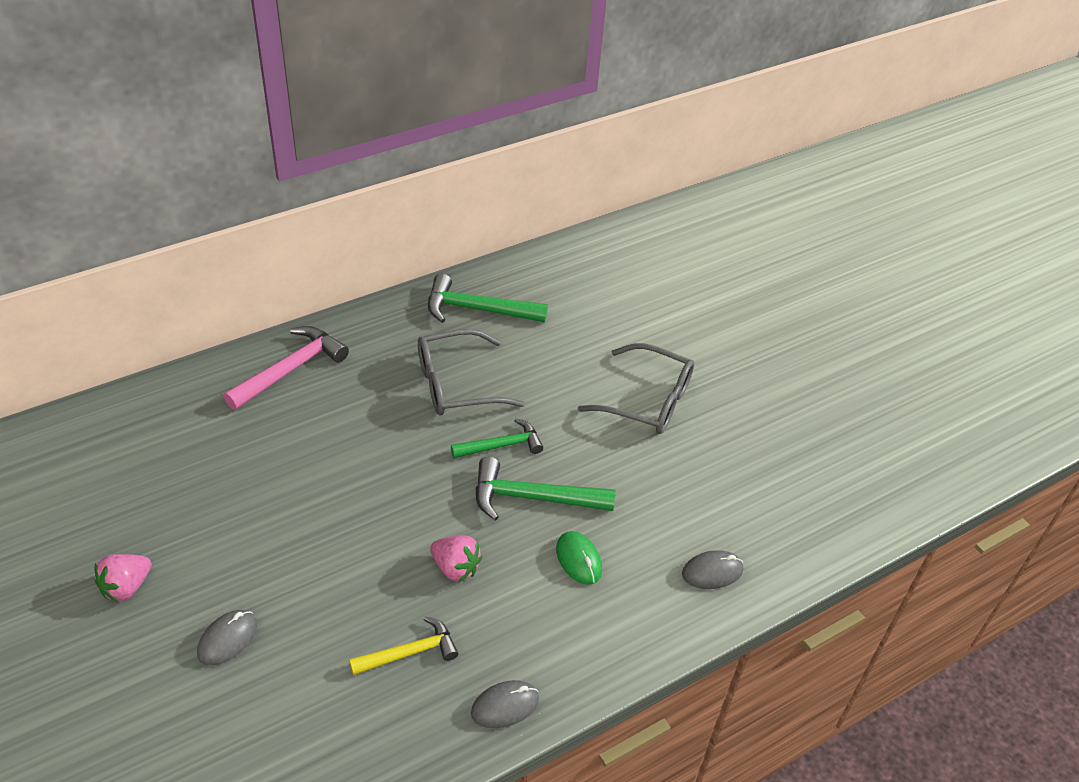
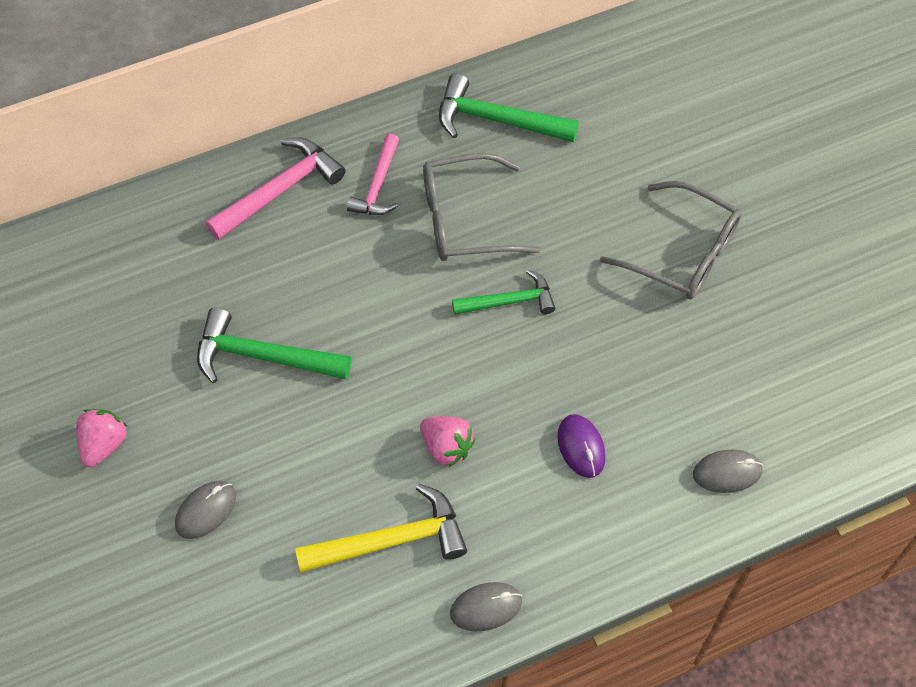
camera: 10 degrees right, 15 degrees up
(126, 587) = (104, 444): pink strawberry -> pink strawberry turned 150 degrees clockwise
(377, 362) = (377, 186): none -> pink hammer
(410, 652) = (392, 540): yellow hammer -> yellow hammer, size x1.51
(532, 498) = (537, 369): green hammer -> green hammer (262, 356)
(578, 559) = (581, 447): green mouse -> purple mouse

